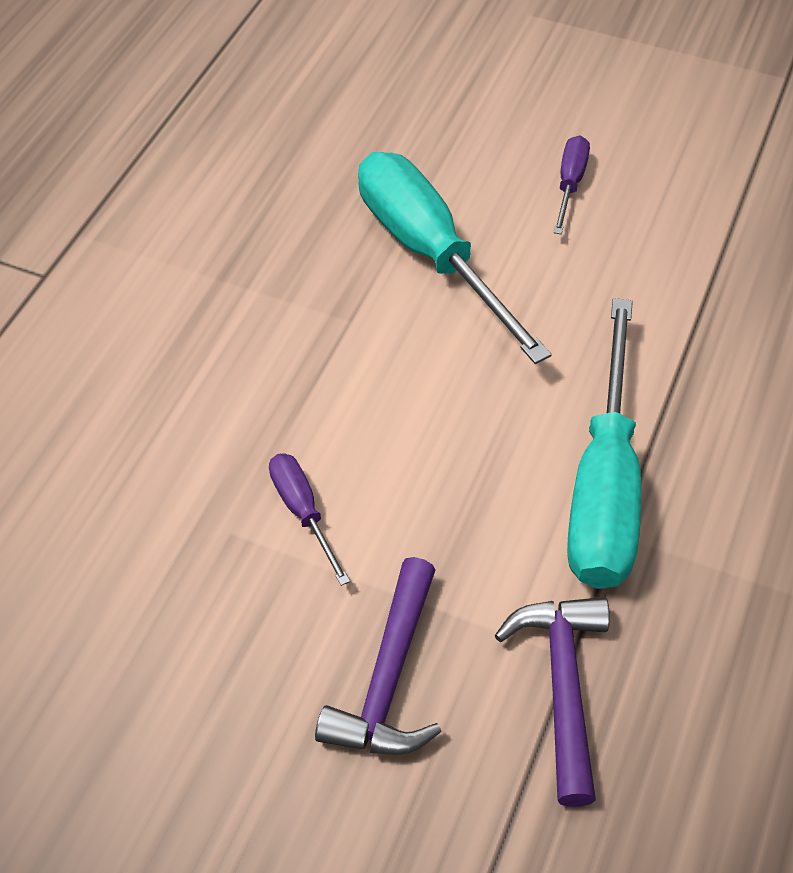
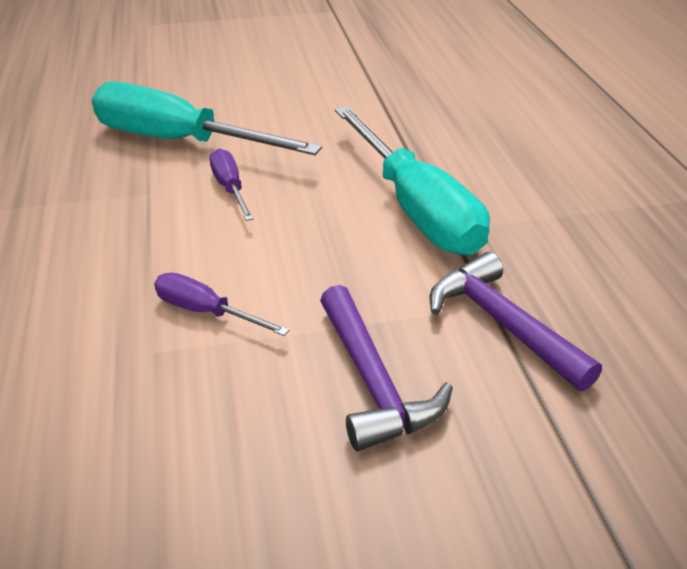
camera: 35 degrees left, 15 degrees down
(570, 184) = (246, 83): purple screwdriver -> purple screwdriver (230, 188)

